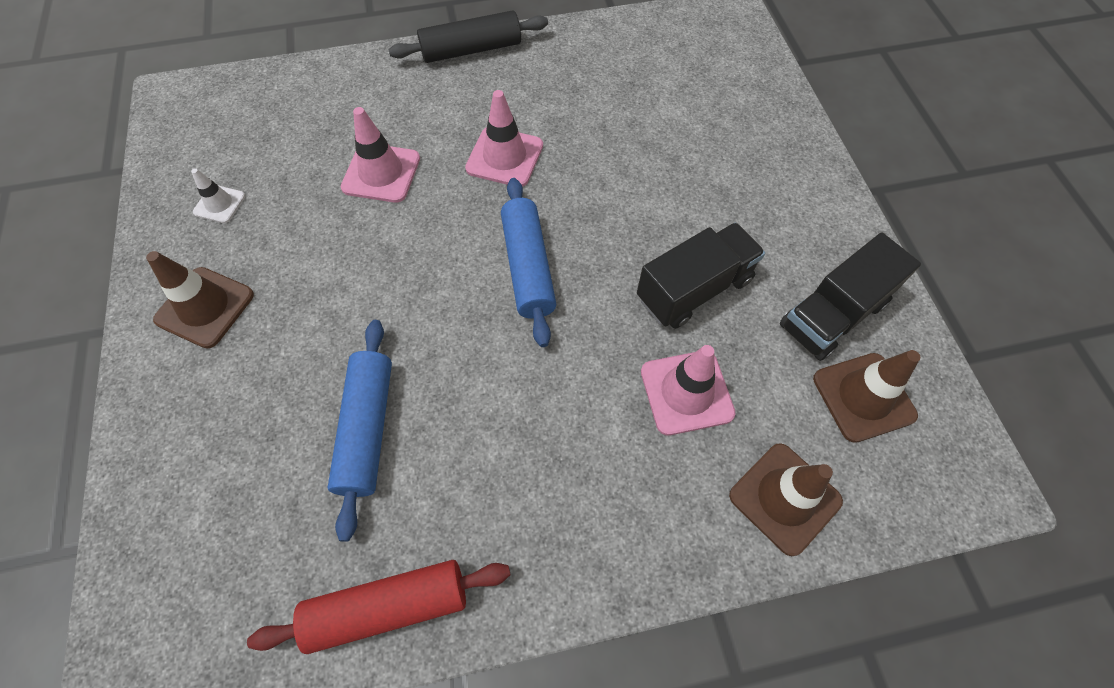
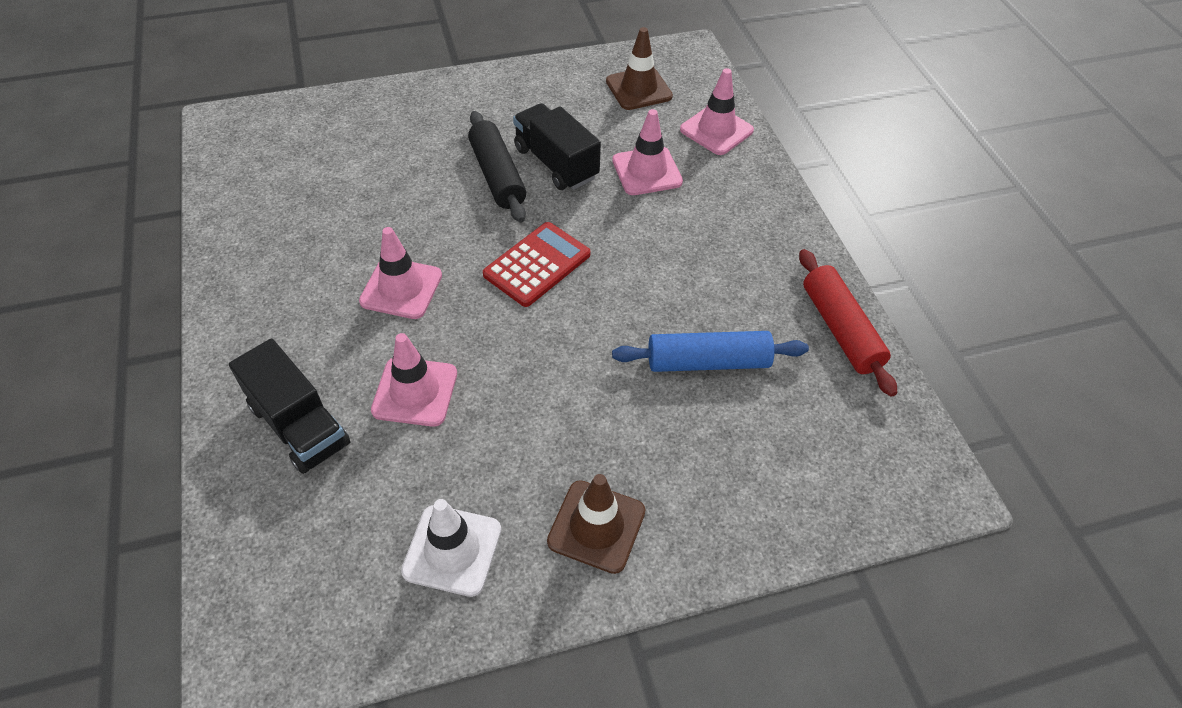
camera: 95 degrees left, 10 degrees down
(219, 204) = (452, 550): white traffic cone -> white traffic cone, size x1.70
(471, 50) = (226, 328): black rolling pin -> black rolling pin (497, 175)
(528, 267) = (537, 265): blue rolling pin -> red calculator
(784, 498) = (716, 130): brown traffic cone -> pink traffic cone
(832, 315) = (574, 95): black truck -> black truck (299, 425)

